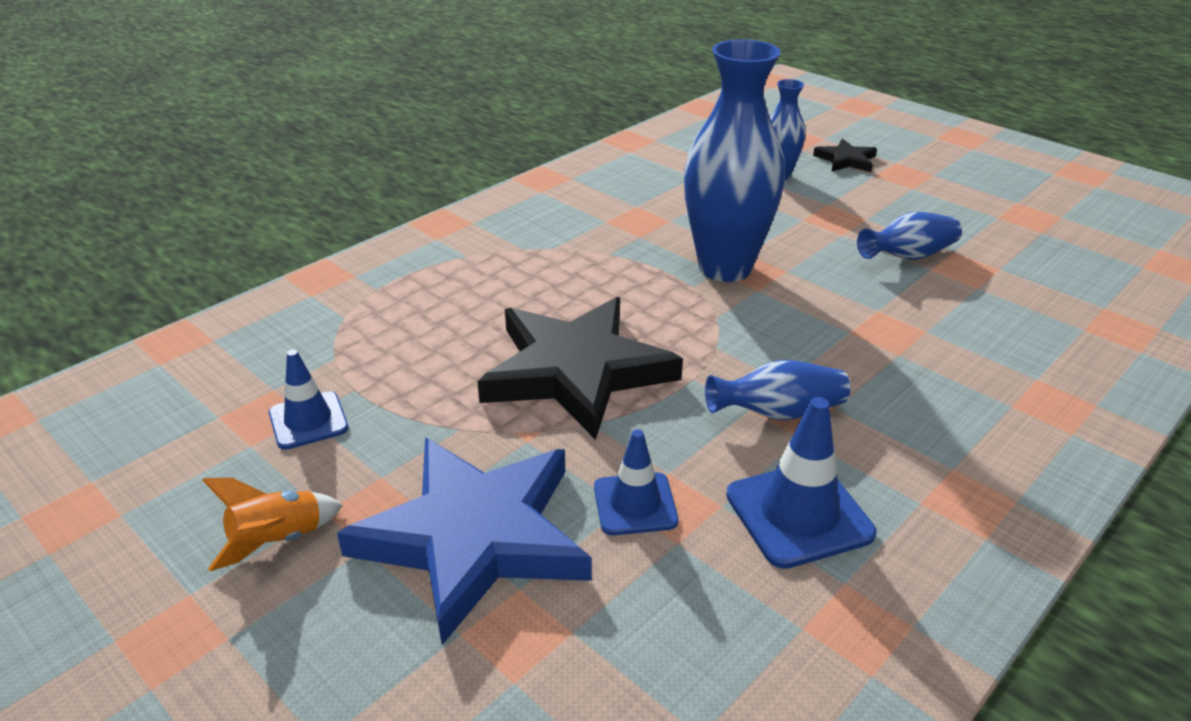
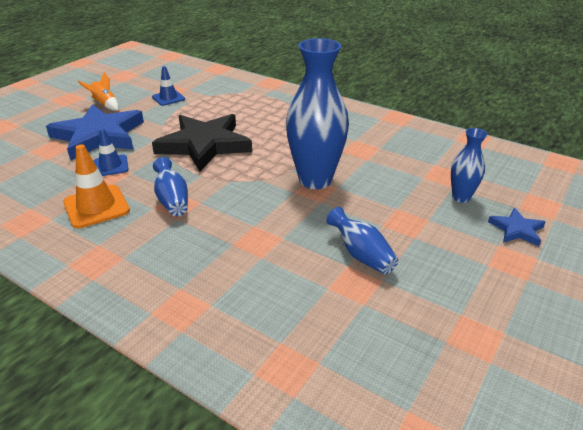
camera: 80 degrees right, 0 degrees up
(799, 514) = (96, 206): blue traffic cone -> orange traffic cone
(846, 160) = (516, 230): black star -> blue star

